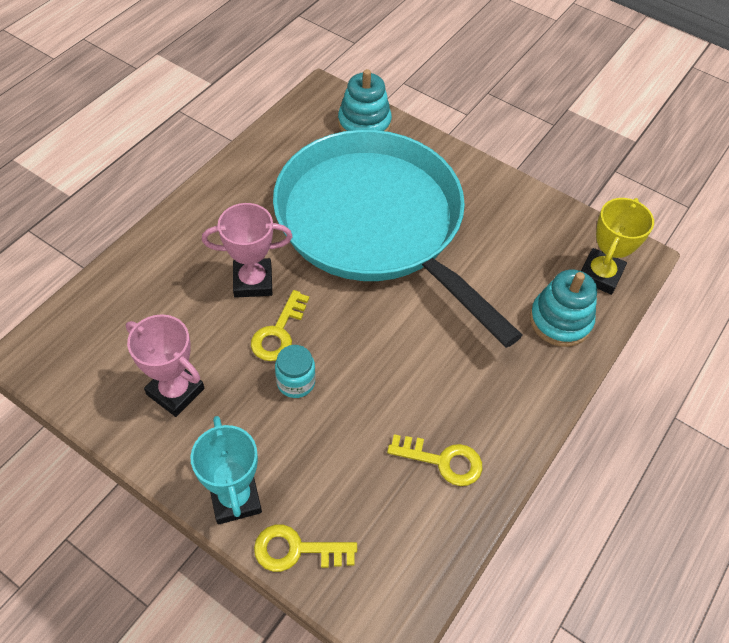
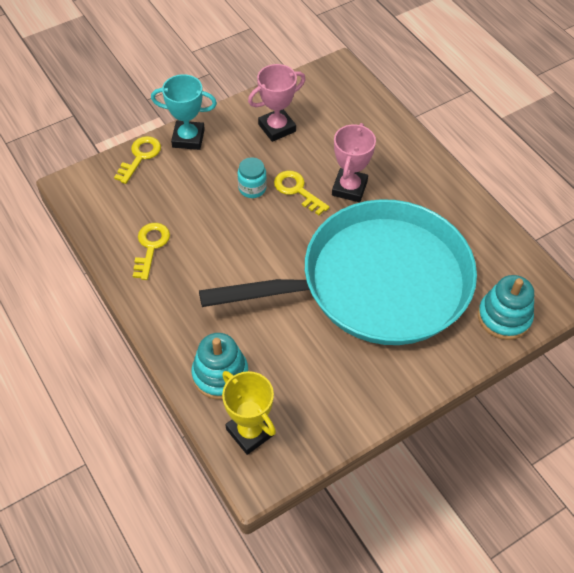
camera: 115 degrees right, 0 degrees up
(442, 461) = (151, 247): yellow key -> yellow key turned 150 degrees clockwise

